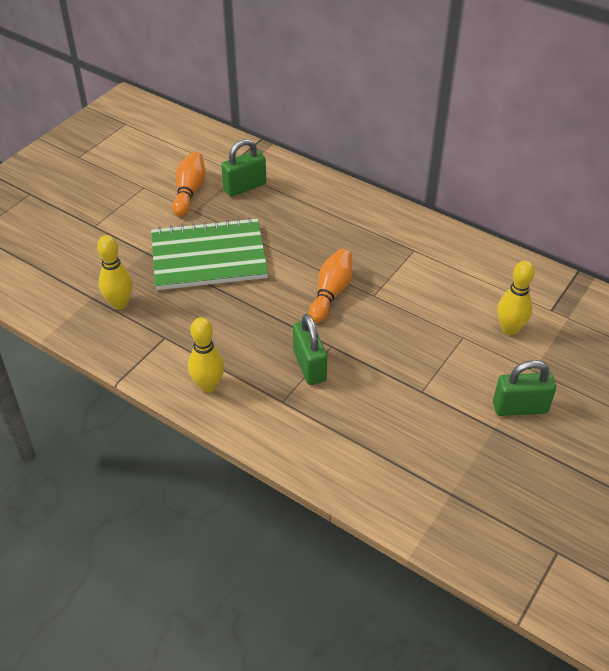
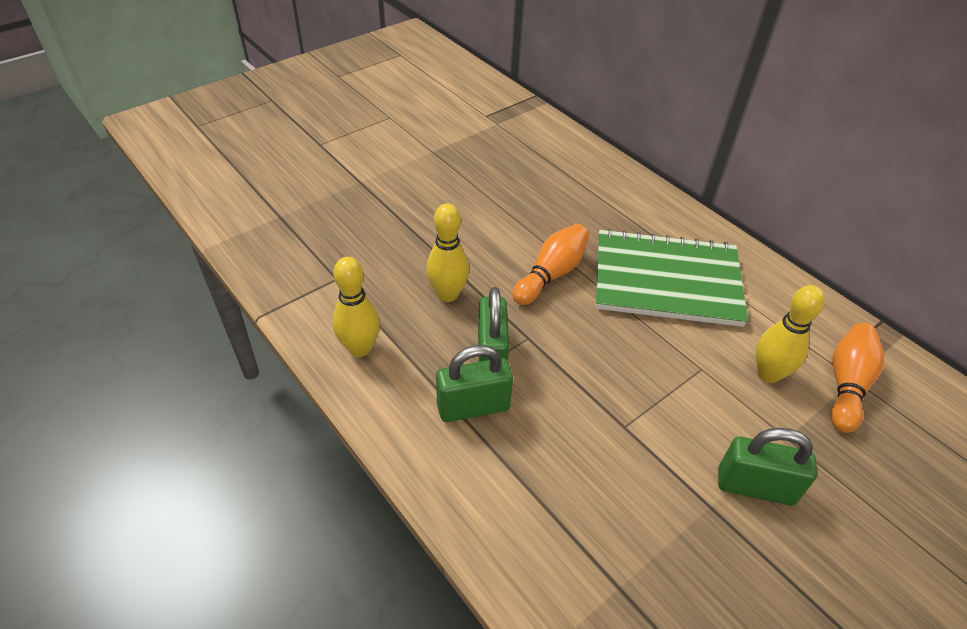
camera: 15 degrees right, 0 degrees up
(120, 303) = (305, 229): yellow bowling pin -> yellow bowling pin (448, 294)
(189, 192) = (435, 131): orange bowling pin -> orange bowling pin (846, 385)
(209, 257) = (426, 202): green notebook -> green notebook (666, 280)
(245, 187) = (498, 138): green padlock -> green padlock (473, 407)

